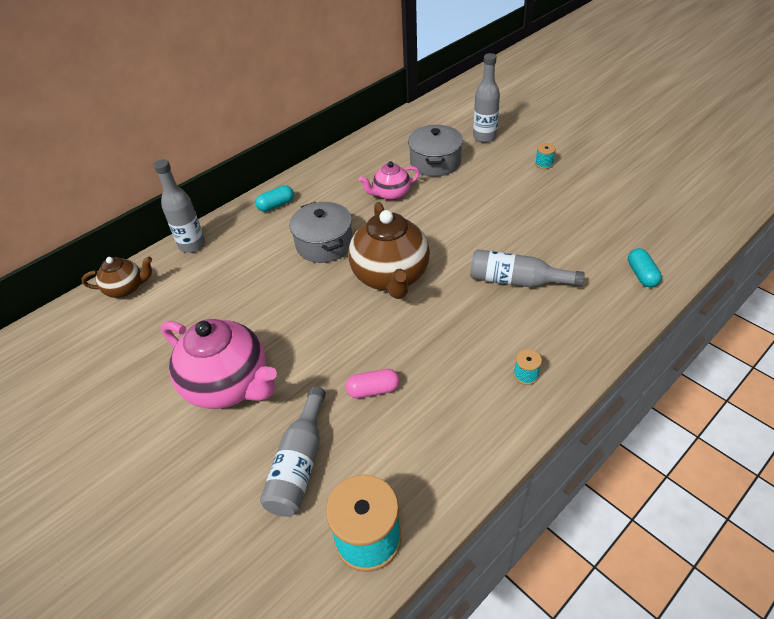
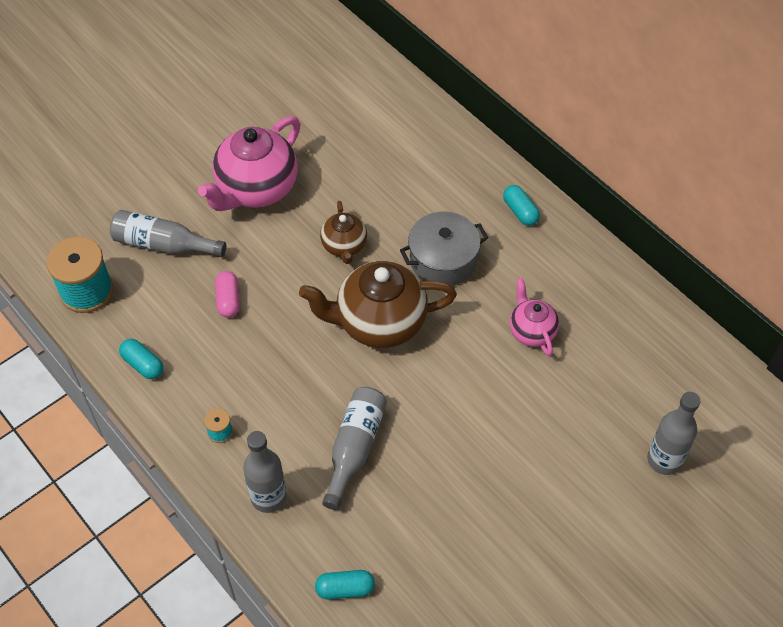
camera: 90 degrees right, 10 degrees up
(126, 289) = (395, 95): brown teapot -> brown teapot (344, 246)
(192, 245) = (456, 140): grey bottle -> grey bottle (268, 497)
(435, 162) = (601, 388): grey pot -> none
(462, 456) = (143, 364): none -> turquoise capsule
(544, 164) = (589, 527): turquoise spool -> none

